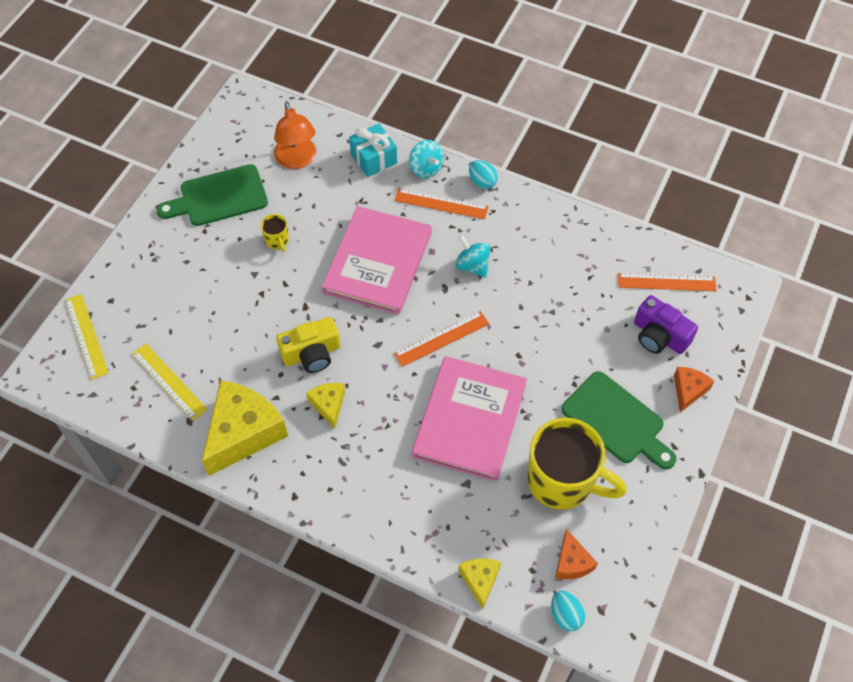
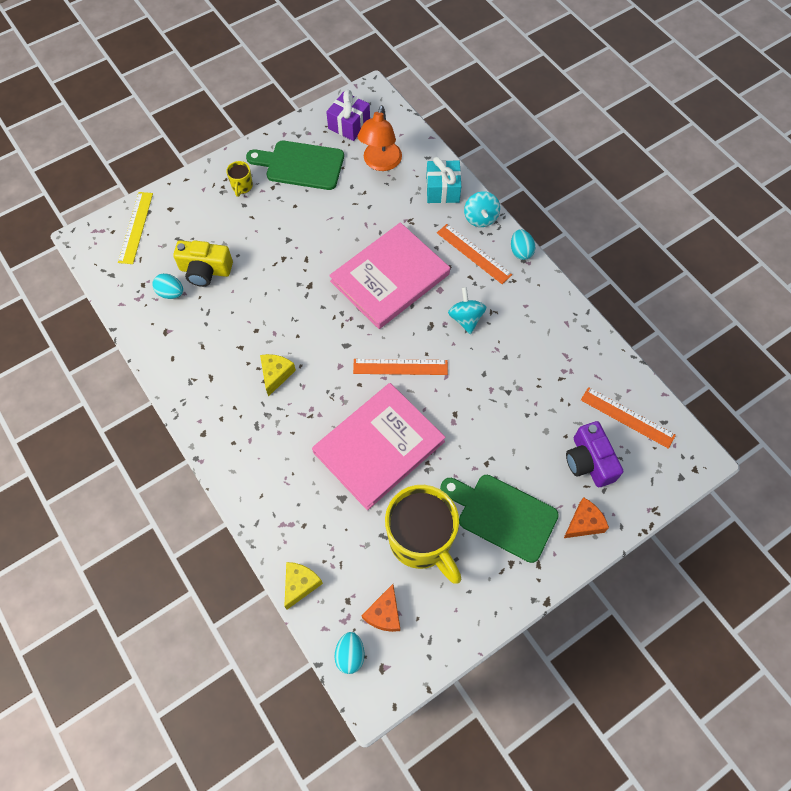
camera: 30 degrees right, 5 degrees up
(169, 381) = (171, 293): yellow ruler -> turquoise egg
(241, 137) = (349, 125): none -> purple gift
(243, 432) = (198, 362): yellow cheese -> none
(277, 241) = (322, 221): yellow mug -> yellow mug (242, 186)
(312, 354) = (290, 326): yellow camera -> yellow camera (205, 270)
(617, 421) = (502, 515): green cutting board -> green cutting board turned 135 degrees clockwise

